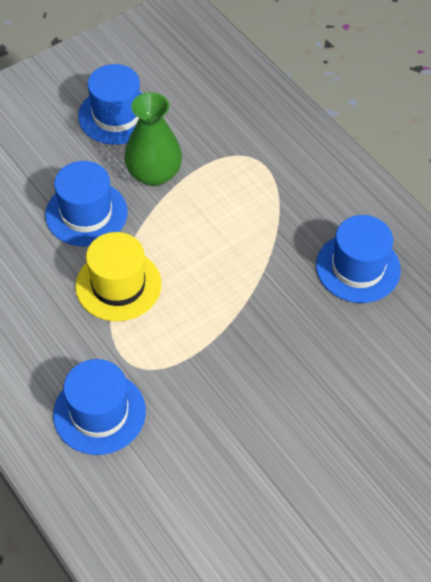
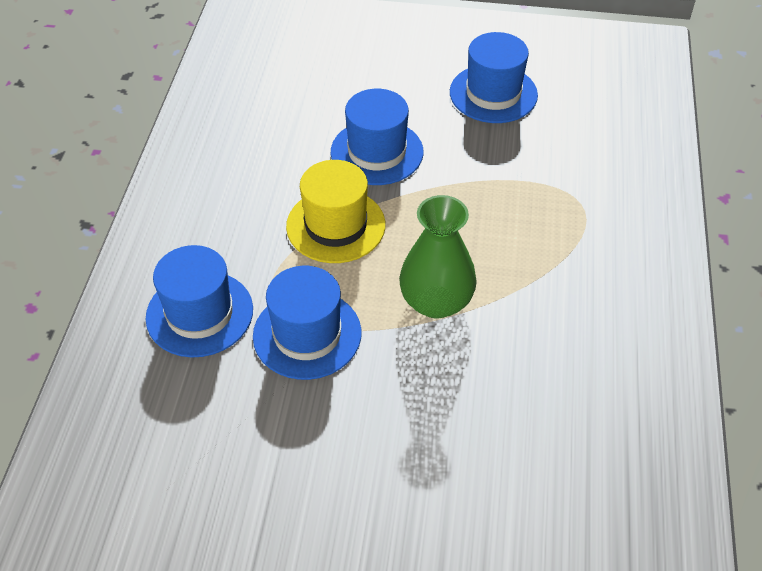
camera: 45 degrees right, 5 degrees down
(154, 174) = (472, 159): green vase -> green vase (436, 301)
(358, 268) = (577, 372): blue hat -> blue hat (307, 334)

